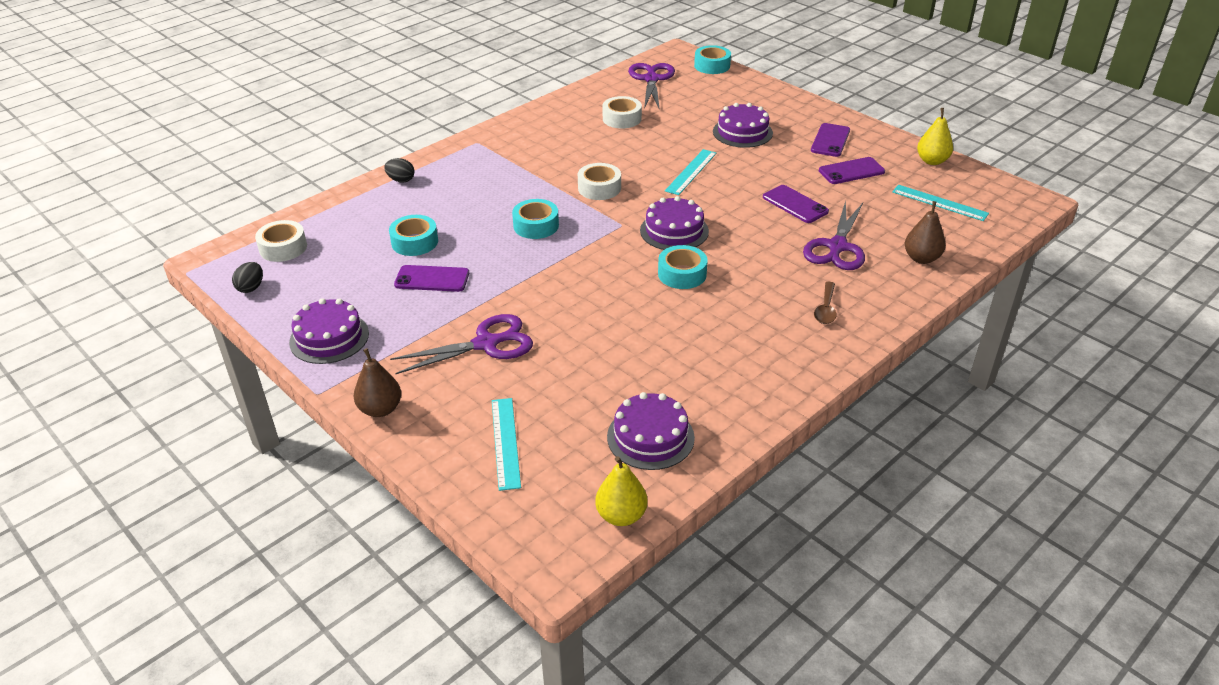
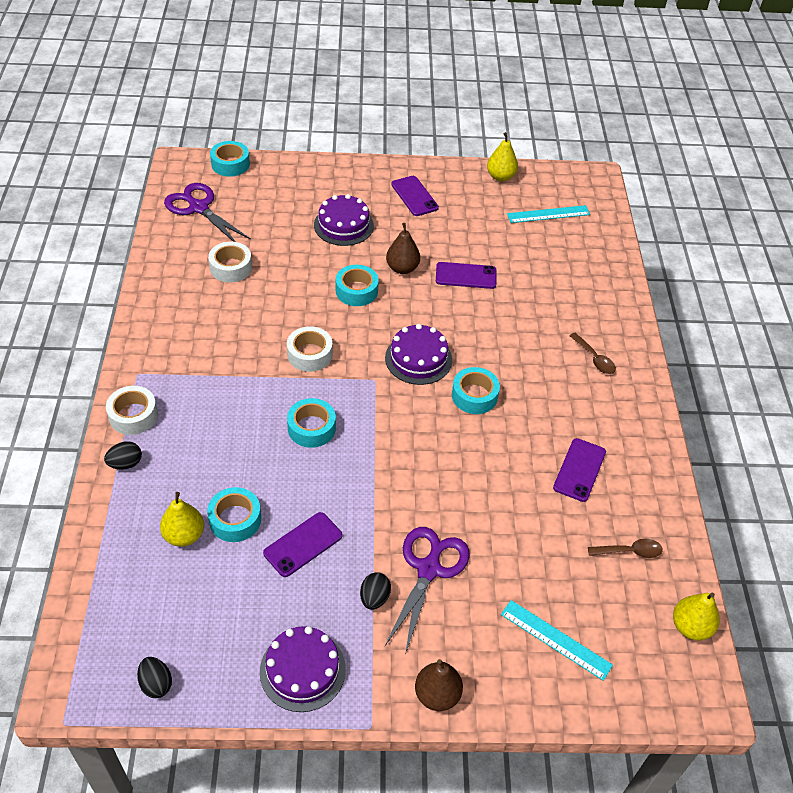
camera: 50 degrees left, 10 degrees up
(283, 248) = (121, 619): white tape -> white tape (133, 415)
(375, 232) = (184, 535): none -> yellow pear
(428, 334) = (374, 598): none -> black egg
(650, 437) = (630, 551): purple cake -> brown spoon
(691, 172) = (356, 291): turquoise ruler -> turquoise tape
(837, 247) = (537, 297): purple scissors -> none
(851, 171) = (463, 219): purple phone -> purple phone (579, 470)
(921, 258) = (594, 273): brown pear -> brown pear (402, 268)

